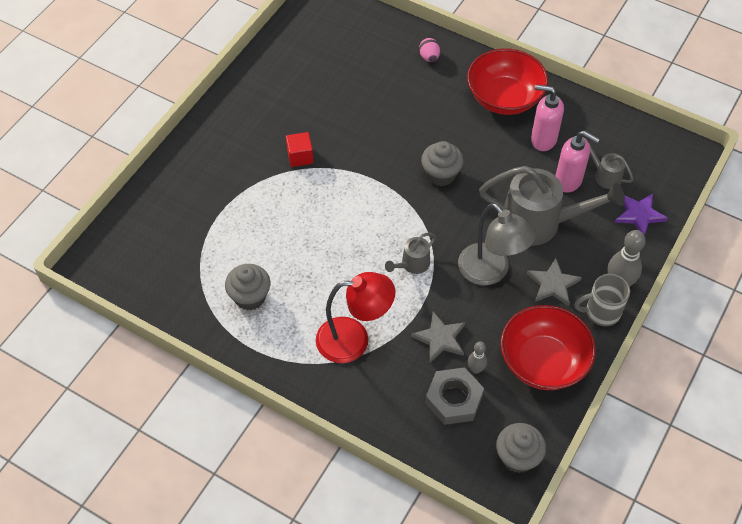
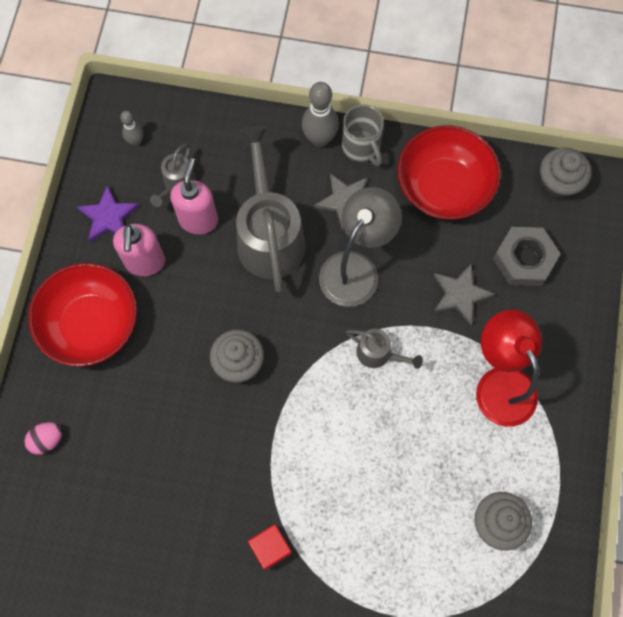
camera: 110 degrees left, 15 degrees up
(476, 369) = (480, 248): grey bowling pin -> grey bowling pin (136, 141)
(639, 215) = (221, 138): purple star -> purple star (108, 217)

